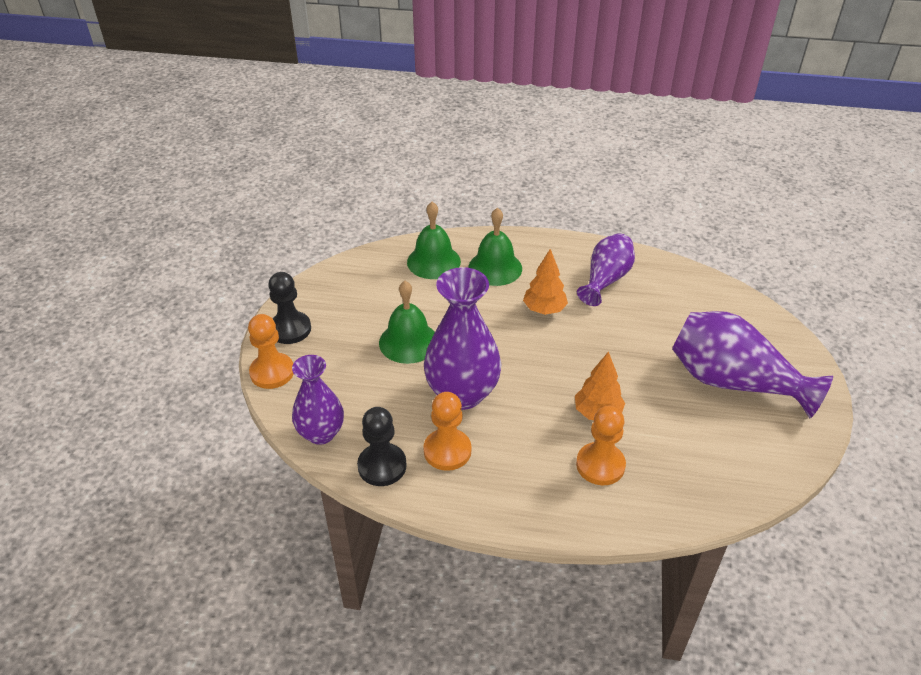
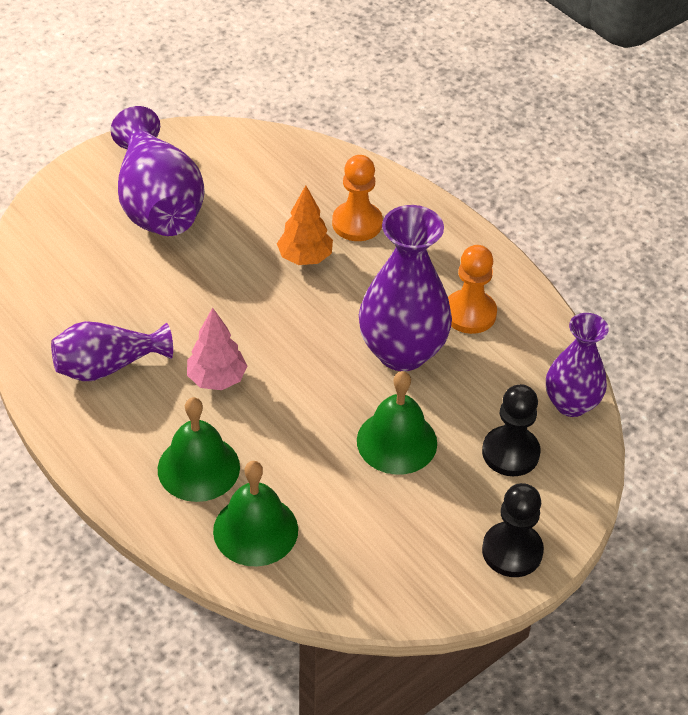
camera: 140 degrees left, 5 degrees up
(272, 372) = (573, 506): orange pawn -> none
(382, 466) = (539, 338): black pawn -> black pawn (510, 453)
(544, 310) = (217, 379): orange tree -> pink tree

